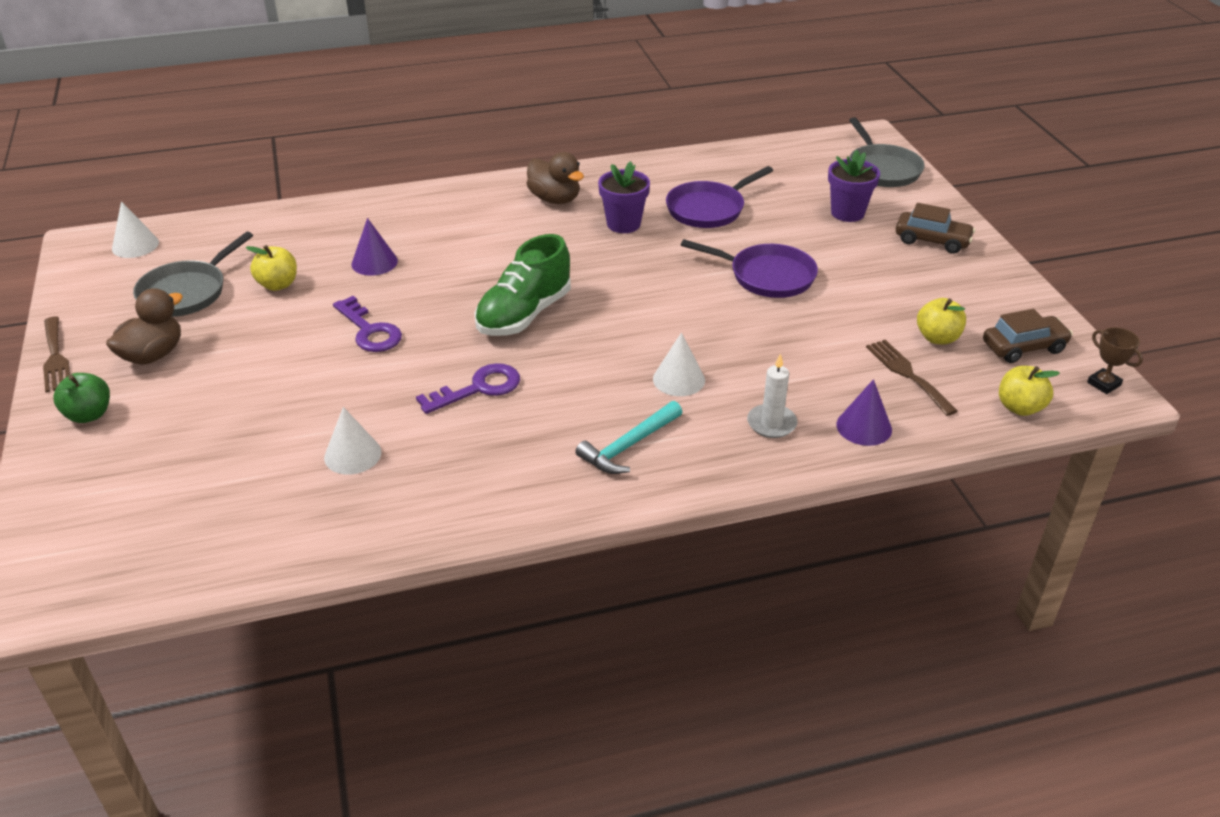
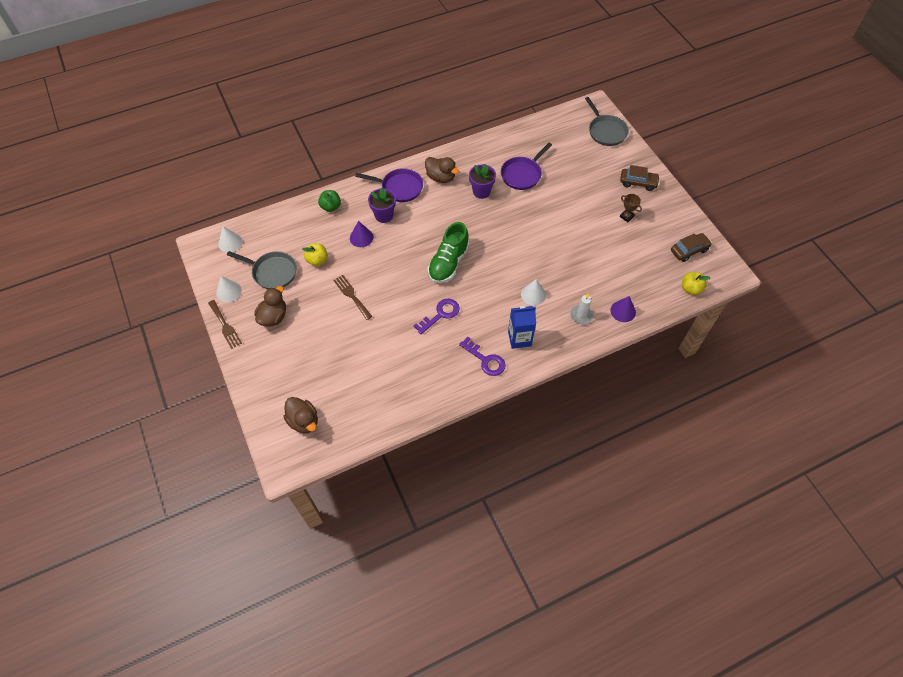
camera: 10 degrees left, 20 degrees up
(89, 414) = (259, 359): green apple -> green apple (331, 207)
(119, 527) = (304, 421): none -> brown duck
(187, 292) = (272, 272): grey pan -> grey pan turned 90 degrees counterclockwise
(352, 454) = (394, 363): white cone -> white cone (228, 291)
(369, 331) = (375, 285): purple key -> purple key (485, 360)
(628, 446) = (519, 338): turquoise hammer -> blue carton
(767, 276) = (561, 219): purple pan -> purple pan (399, 188)
(847, 213) = (593, 168): purple flower pot -> purple flower pot (384, 215)
(907, 374) = (638, 275): brown fork -> brown fork (352, 295)
(937, 338) = (649, 250): yellow apple -> none
(1103, 384) = (726, 268): brown trophy -> brown trophy (626, 216)

